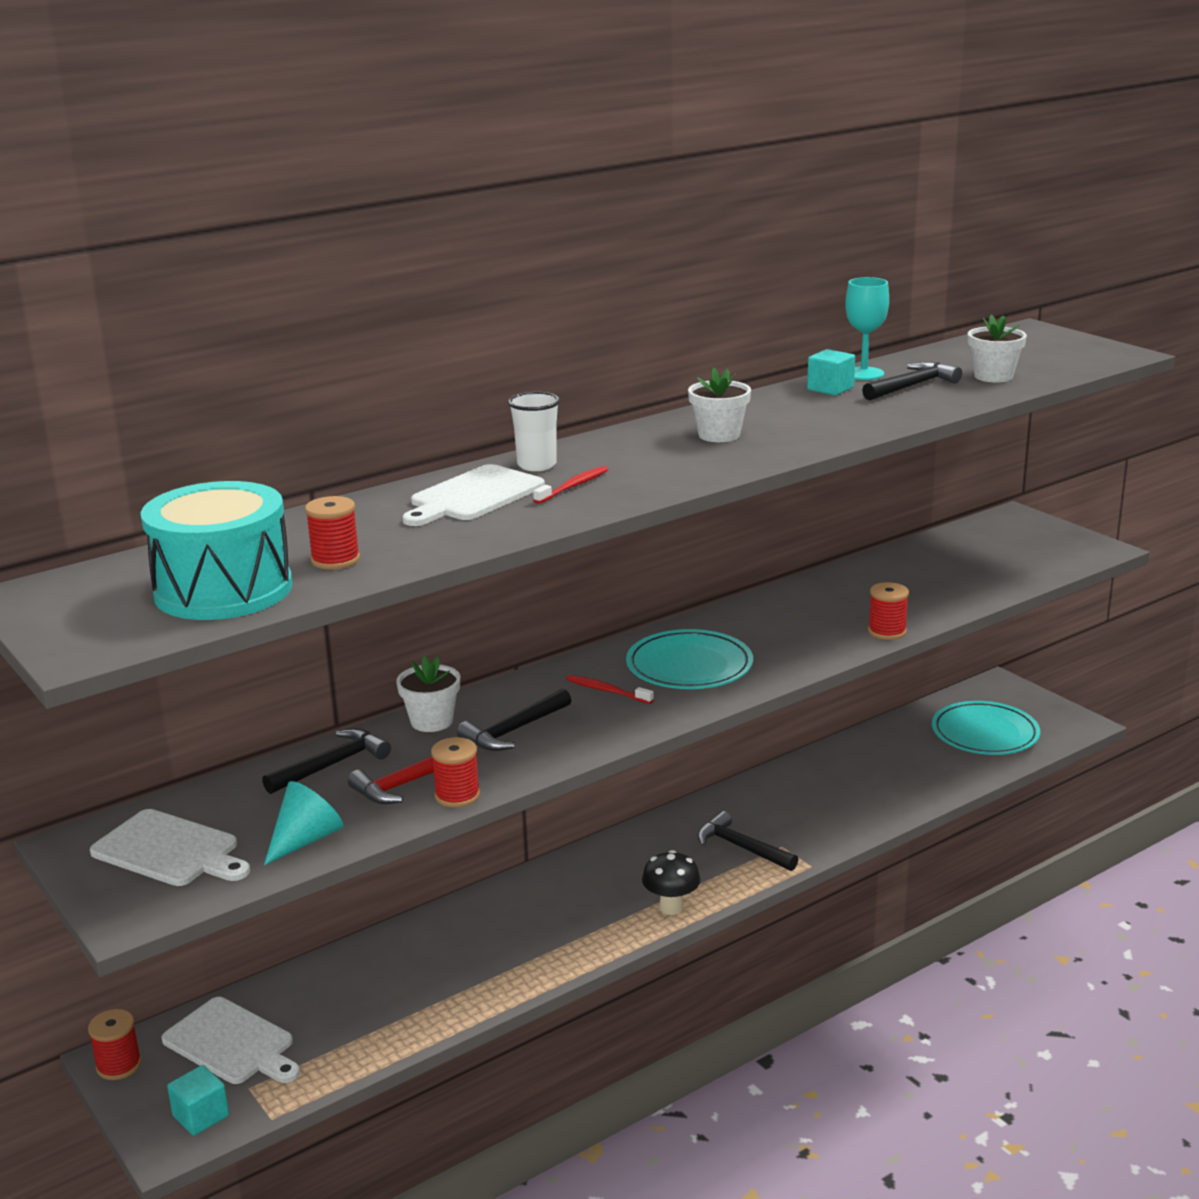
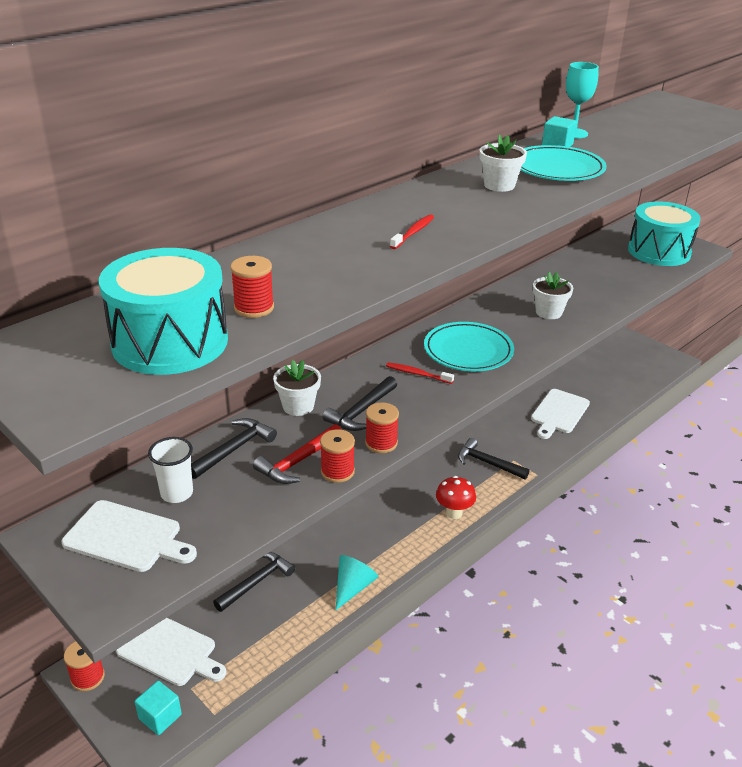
camera: 10 degrees left, 10 degrees up
(305, 840) = (233, 520): turquoise cone -> turquoise cone (353, 587)
(473, 496) = (340, 243): white cutting board -> white cutting board (559, 413)
(536, 465) = (376, 214): white cup -> white cup (177, 493)
(671, 907) = (454, 513): black mushroom -> red mushroom
(887, 631) = (591, 317): red spool -> red spool (381, 443)
(912, 386) = (612, 143): black hammer -> black hammer (256, 582)
(985, 733) = (617, 369): turquoise plate -> turquoise plate (557, 168)
(993, 376) = (663, 135): white flower pot -> white flower pot (548, 312)
(1030, 551) = (659, 252): none -> turquoise drum

